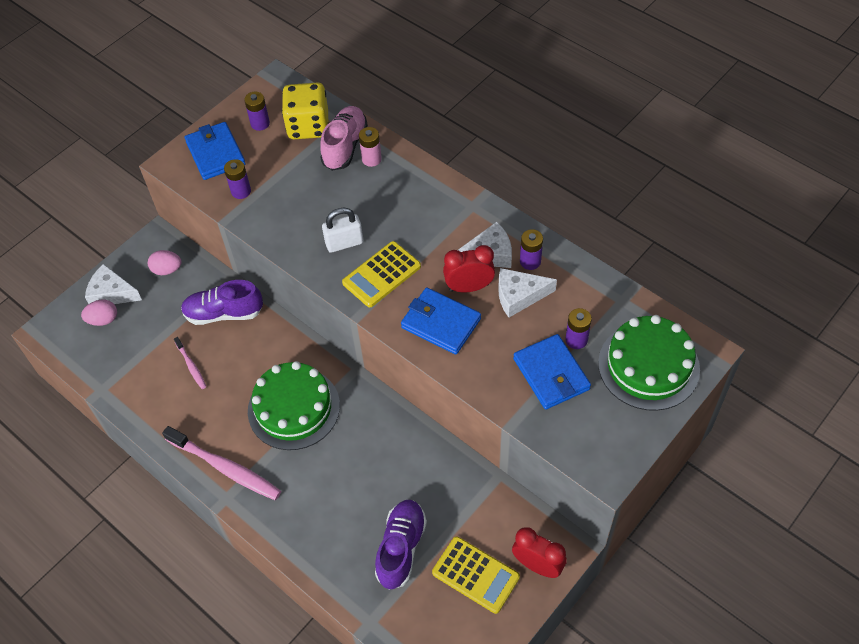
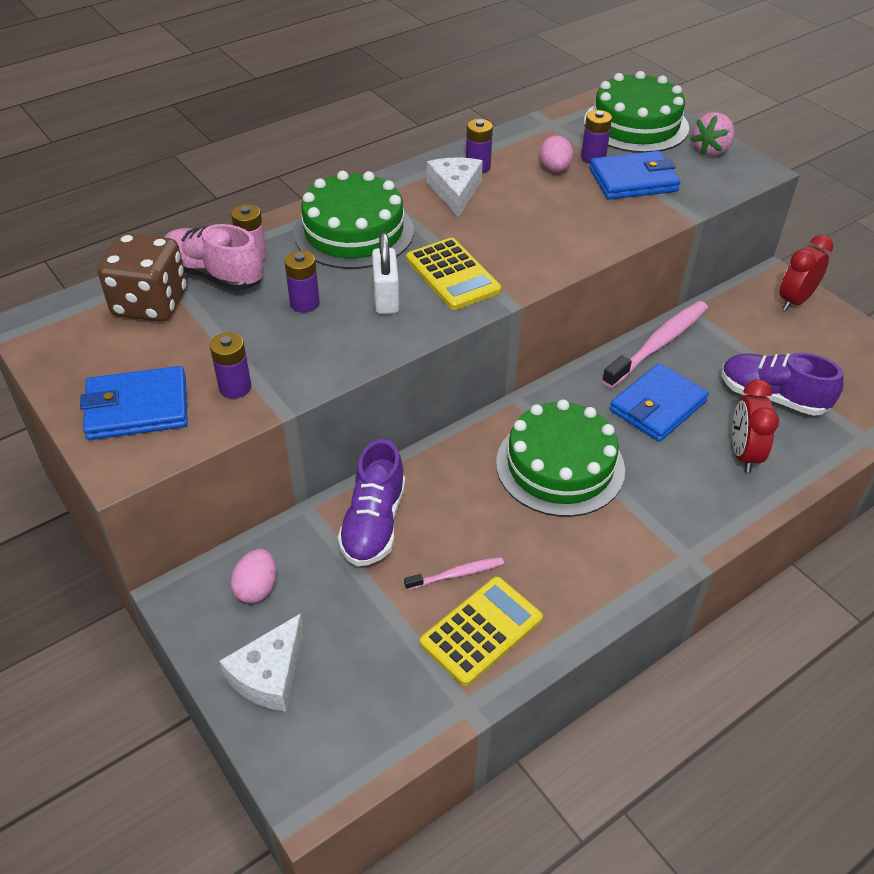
camera: 80 degrees left, 10 degrees down
(103, 320) = (322, 691): pink egg -> pink egg (555, 169)
(225, 468) = (641, 551): pink toothbrush -> pink toothbrush (658, 344)
(260, 123) = (108, 351): purple battery -> purple battery (304, 303)
(308, 126) = (150, 304): yellow dice -> brown dice
(416, 206) = (354, 232): none -> green cake
(441, 323) = (544, 241): blue wallet -> blue wallet (658, 406)
(469, 287) = (498, 213): red clock -> red clock (743, 454)
(475, 575) = (805, 345): yellow calculator -> yellow calculator (481, 631)
(519, 296) = (523, 182): white cheese -> none
(627, 432) = (711, 150): none -> pink strawberry

